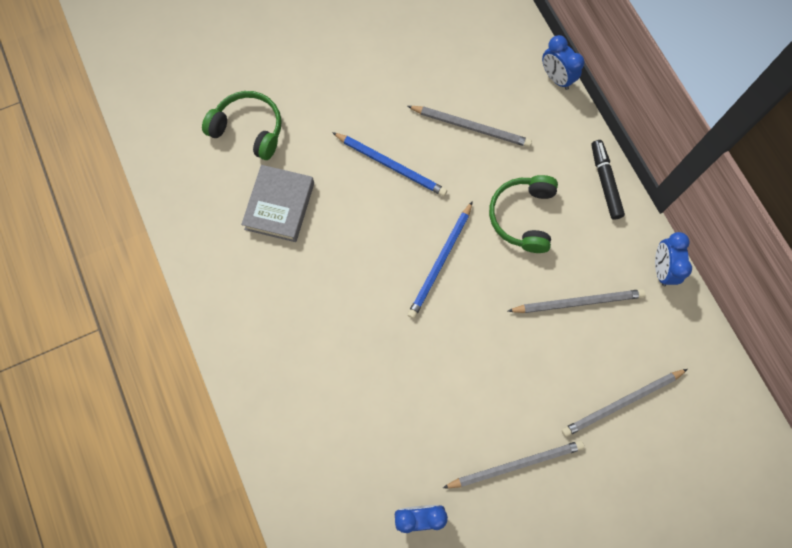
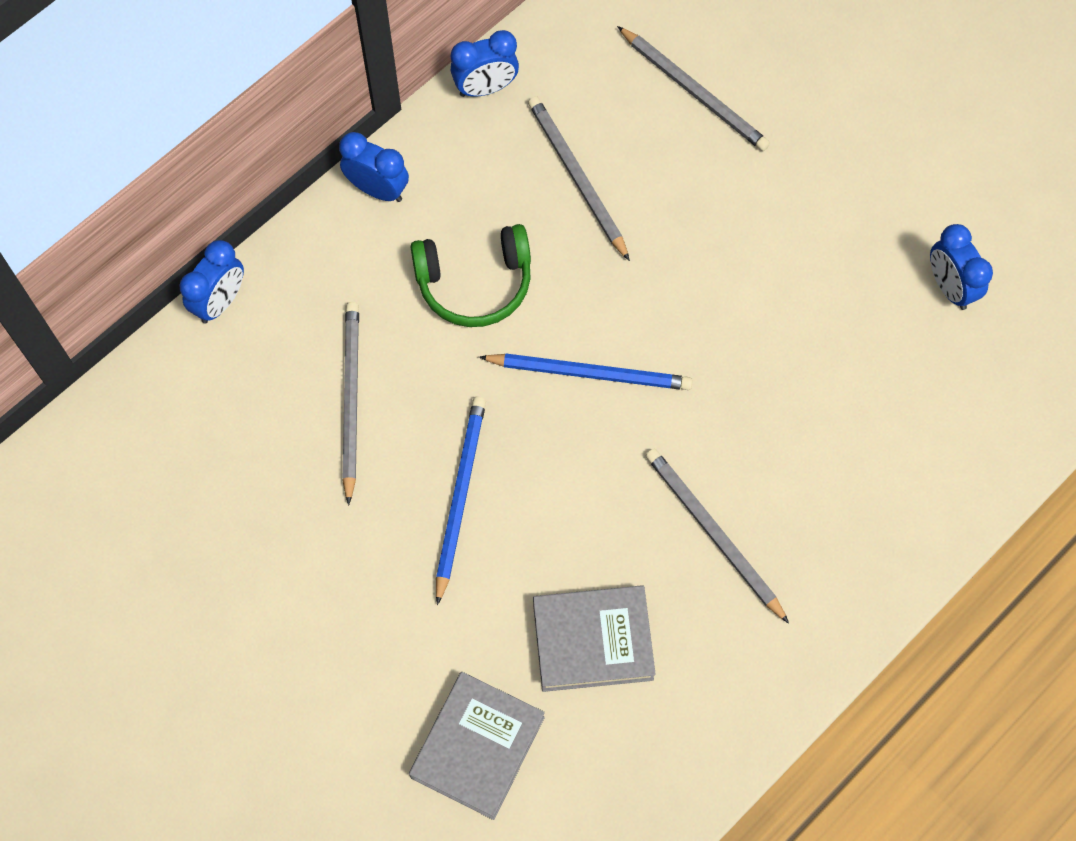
camera: 110 degrees left, 5 degrees down
(249, 129) = (477, 747): green headphones -> grey book
(516, 464) = (830, 193): grey pencil -> grey pencil (713, 533)
(605, 182) = (377, 189): black marker -> blue clock

